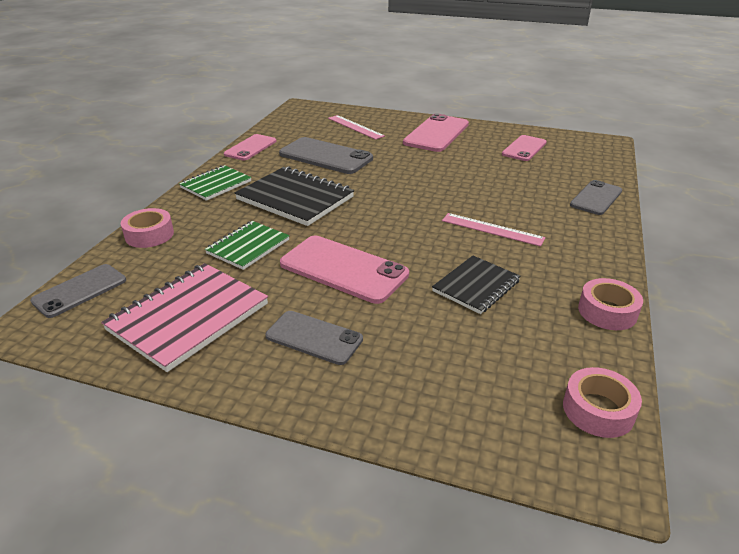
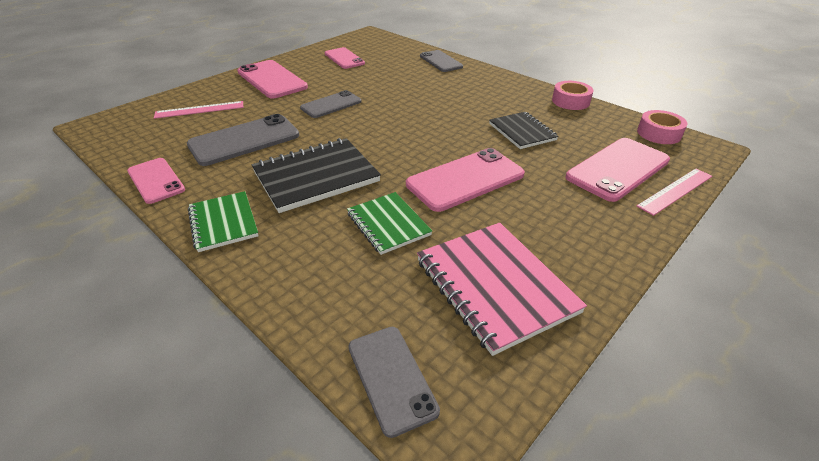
camera: 65 degrees left, 5 degrees up
(149, 235) = (299, 296): pink tape -> none
(314, 337) = (557, 216): grey phone -> grey phone (331, 105)
(451, 374) = (618, 169): none -> pink phone
(492, 229) = (452, 105): pink ruler -> pink ruler (675, 191)

